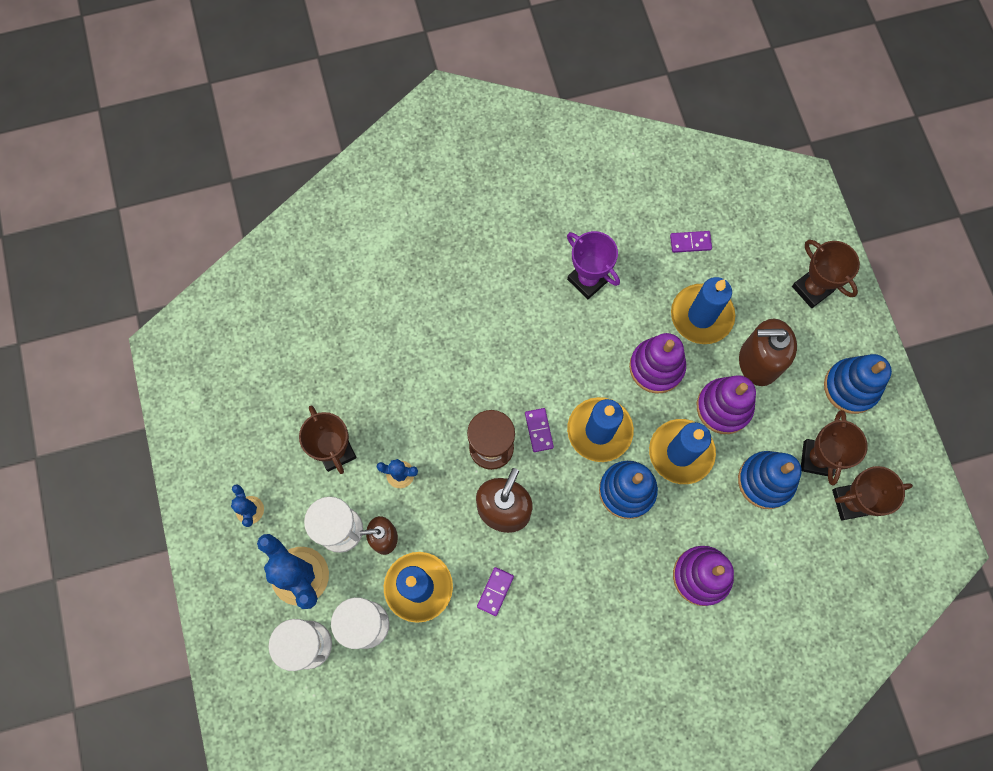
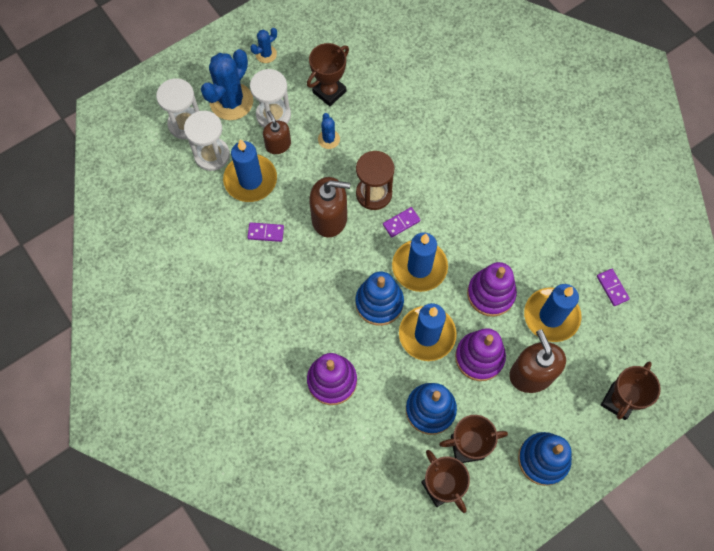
camera: 70 degrees right, 5 degrees down
(588, 280) = (541, 219): purple trophy -> none

